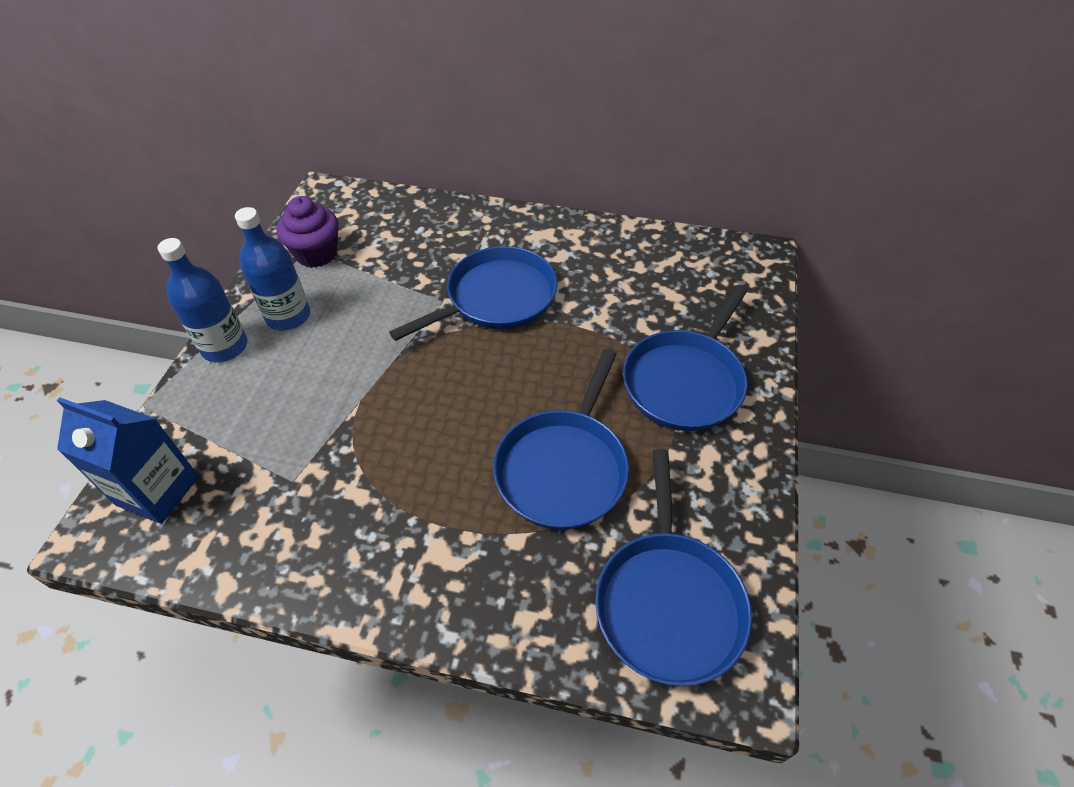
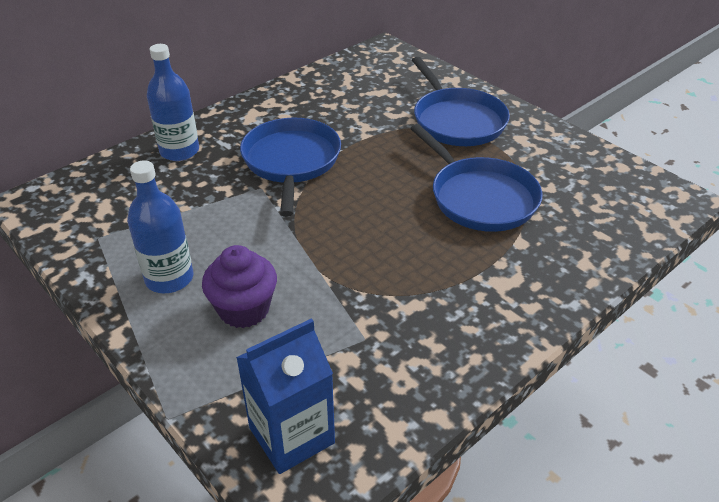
camera: 55 degrees left, 10 degrees down
(225, 347) = (157, 333): blue bottle -> blue bottle (179, 151)
(316, 254) = (110, 234): purple cupcake -> purple cupcake (244, 309)
(668, 602) = (613, 201): blue pan -> none

